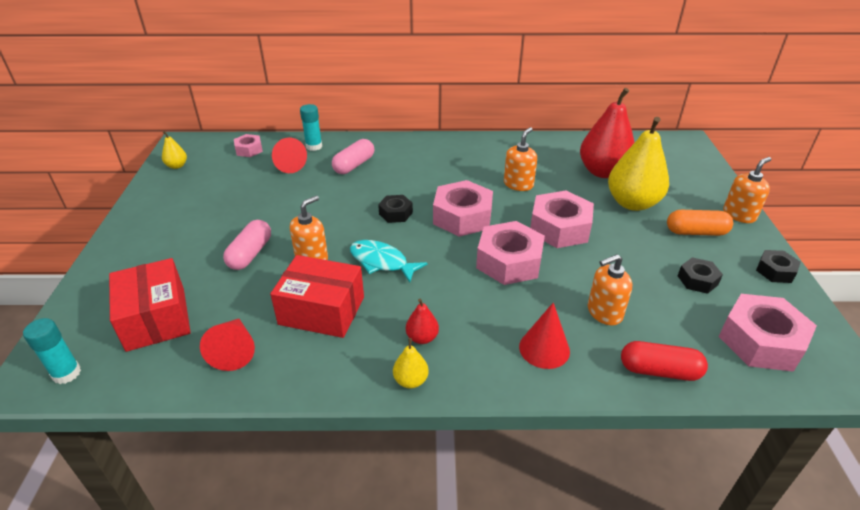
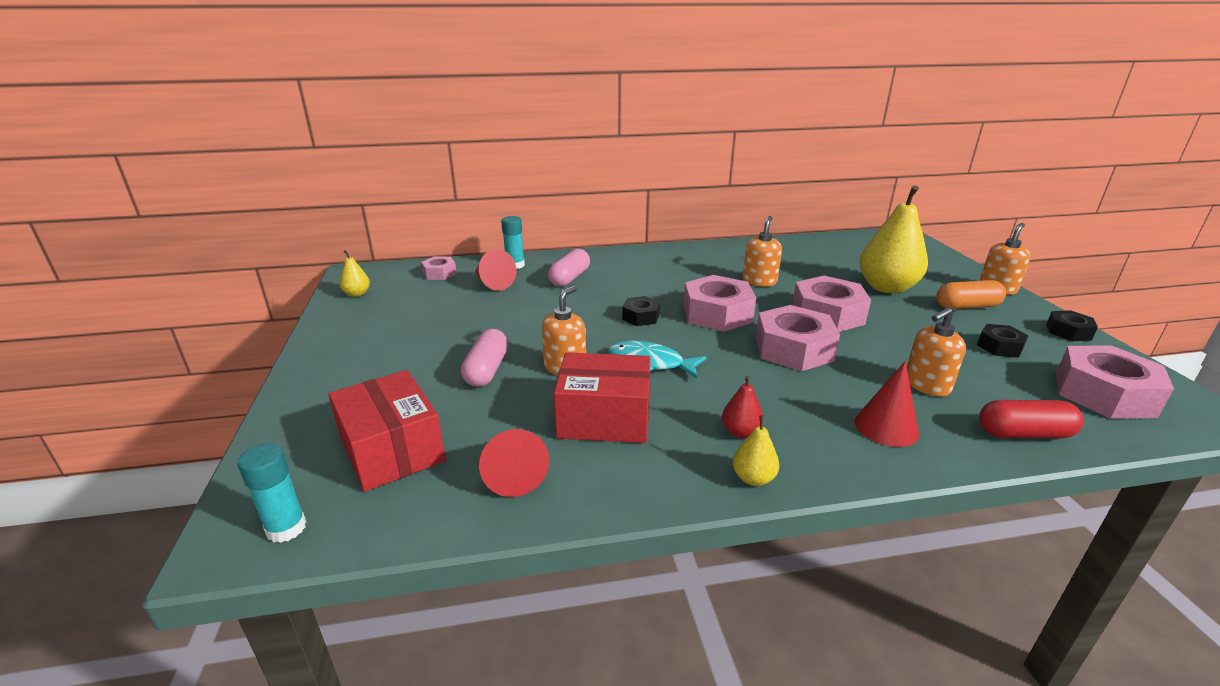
camera: 10 degrees left, 10 degrees down
(603, 172) = (839, 264): red pear -> none

